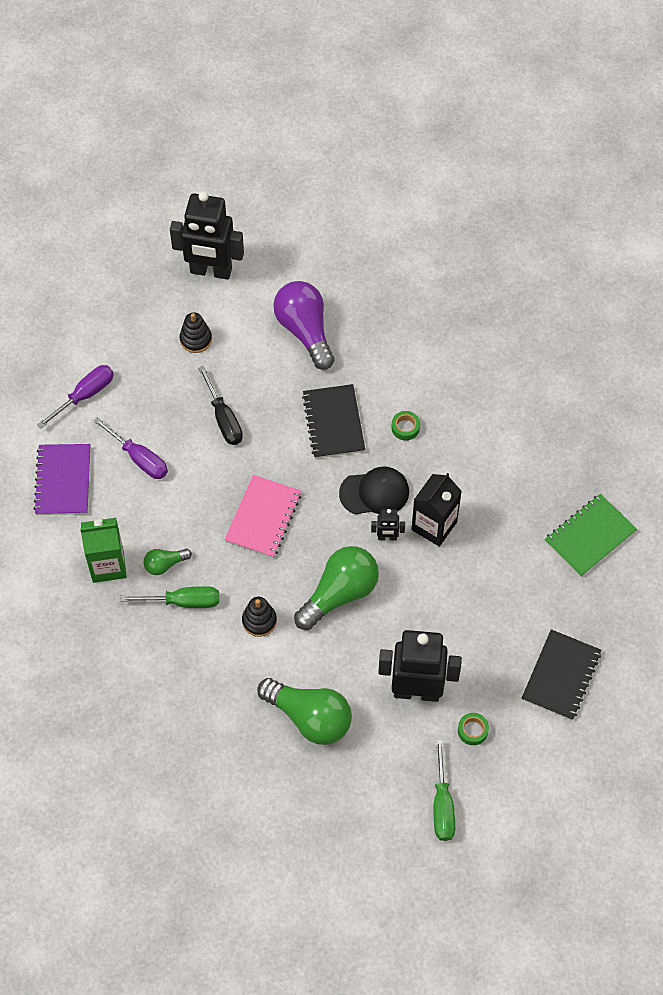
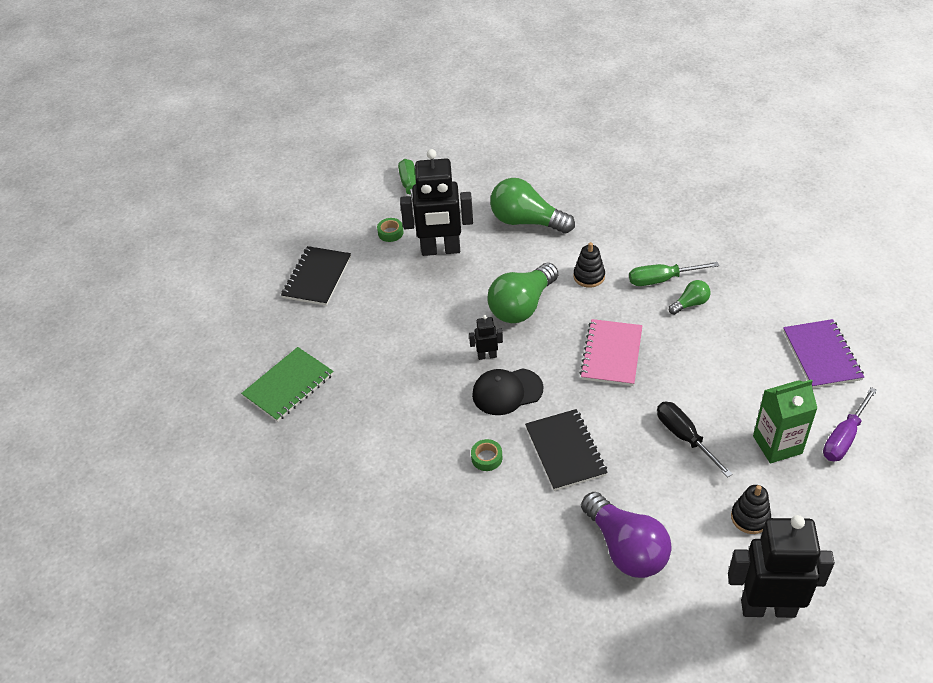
camera: 175 degrees right, 15 degrees down
(108, 565) = (742, 296): green carton -> green carton (777, 444)
(139, 458) = (756, 386): purple screwdriver -> none
(434, 526) = (443, 372): black carton -> none

